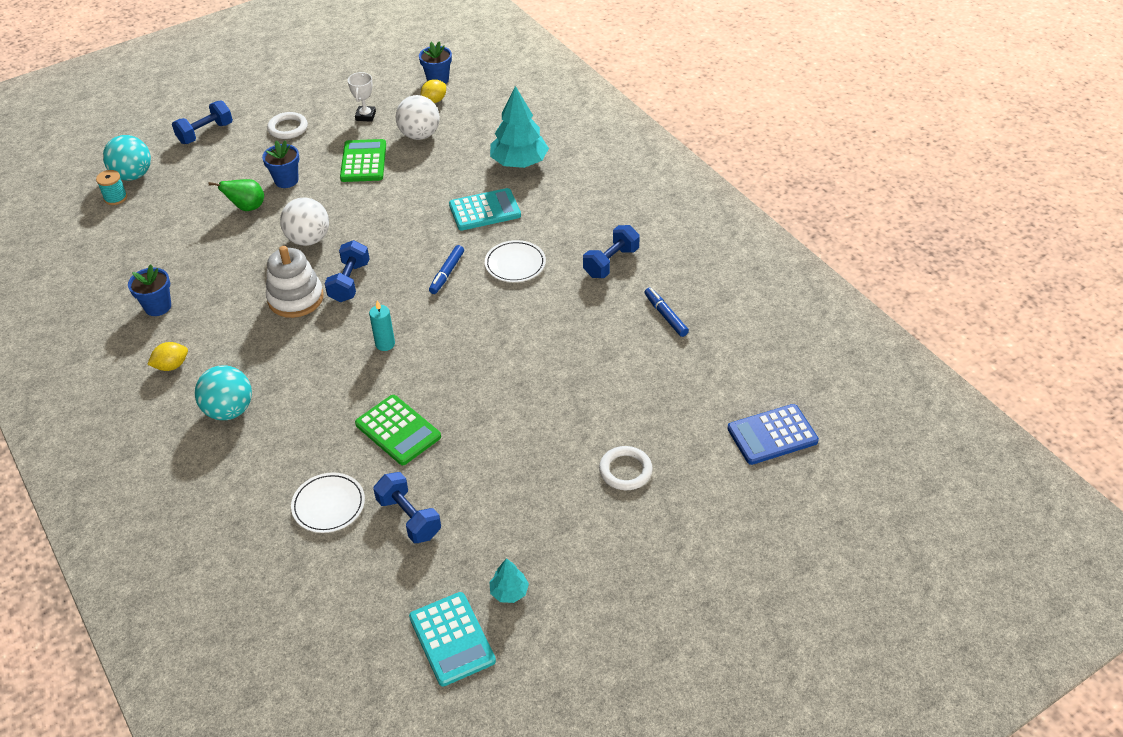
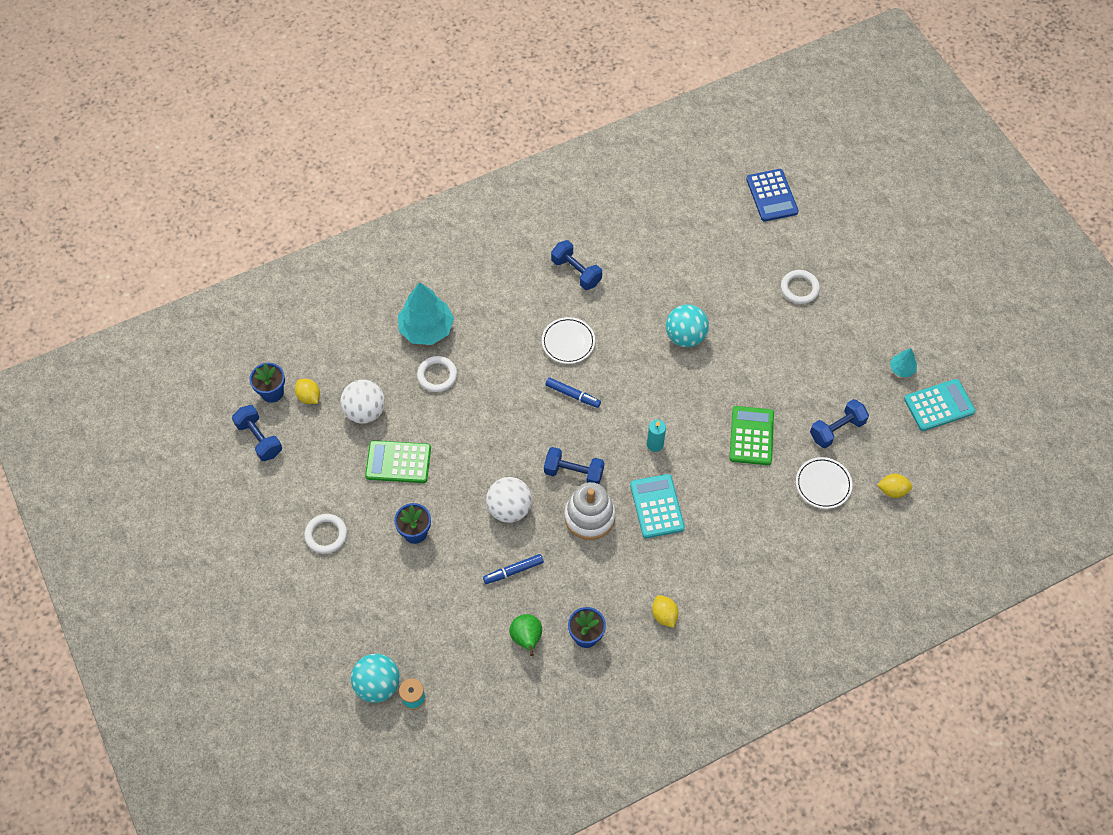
camera: 85 degrees left, 15 degrees up
(205, 133) = (317, 617): blue dumbbell -> blue dumbbell (259, 439)
(229, 410) = (721, 563): turquoise ball -> turquoise ball (685, 336)
(247, 207) = (452, 567): green pear -> green pear (527, 638)
(317, 582) = (892, 490): none -> yellow lemon
(365, 116) = (321, 461): white trophy -> none
(398, 430) = (751, 436): green calculator -> green calculator turned 45 degrees counterclockwise
(464, 175) = (437, 375): none -> white ring
(485, 210) = (492, 361): turquoise calculator -> turquoise calculator (657, 506)
(665, 316) = (644, 242): blue marker -> blue marker (513, 571)

